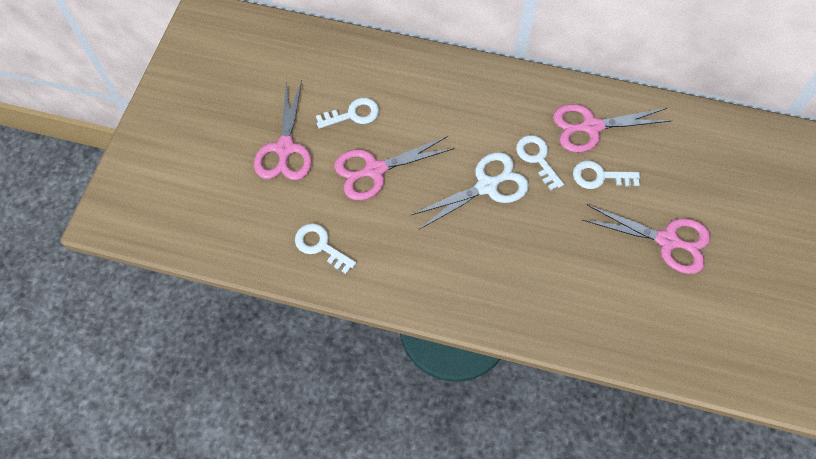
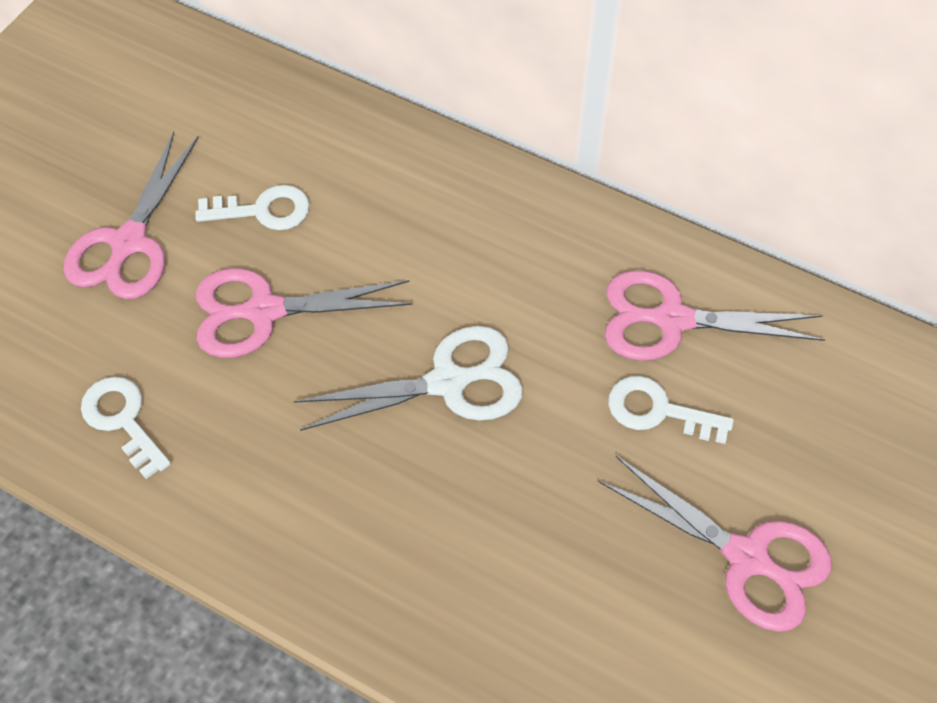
camera: 15 degrees right, 5 degrees down
(537, 158) = (555, 353): white key -> none

